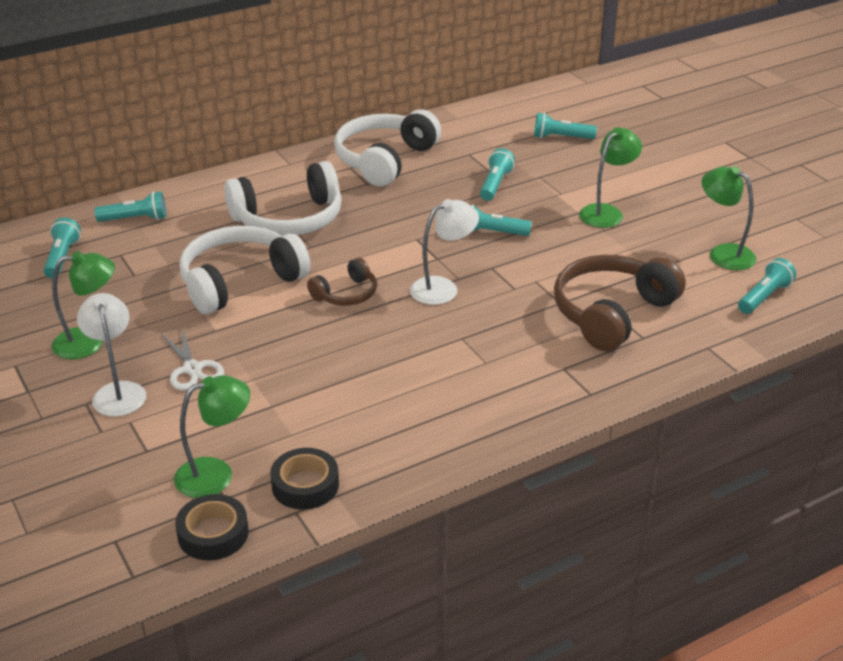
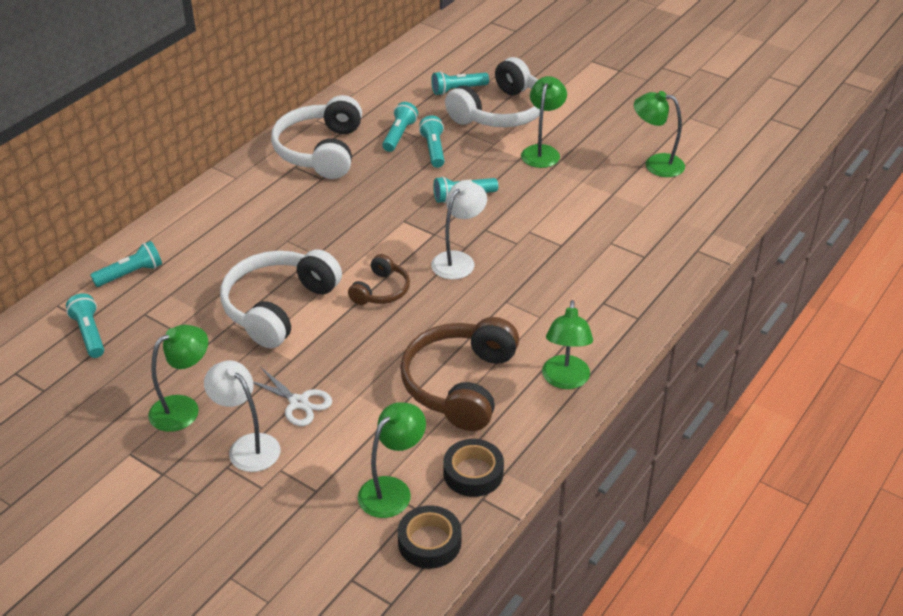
camera: 25 degrees left, 5 degrees up
(289, 219) = (277, 233): white headphones -> white headphones (501, 112)
(466, 429) = (565, 380): none -> green lamp
(611, 313) = (607, 242): brown headphones -> brown headphones (460, 384)
(764, 297) = (709, 194): turquoise flashlight -> turquoise flashlight (399, 135)

